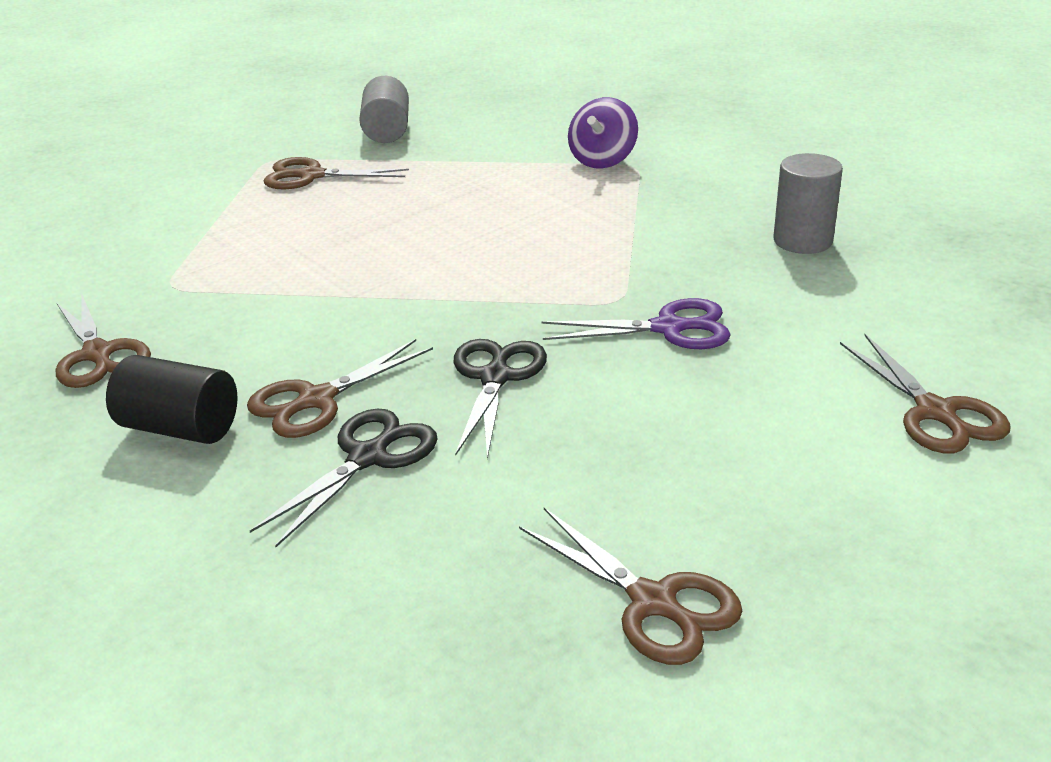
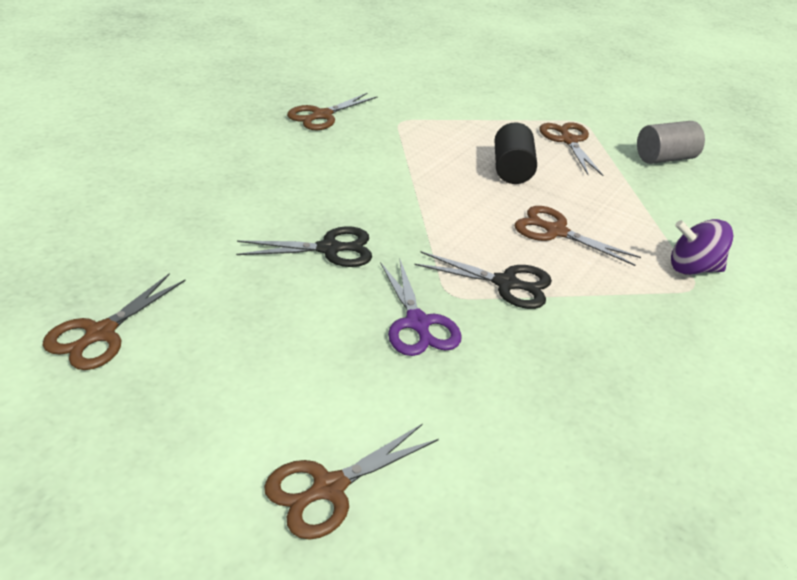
camera: 70 degrees right, 5 degrees up
(180, 428) = (257, 152): black cylinder -> black cylinder (511, 170)
(317, 400) = (291, 188): brown scissors -> brown scissors (556, 231)
(368, 457) = (236, 213): black scissors -> black scissors (505, 283)
(802, 241) = (607, 402): grey cylinder -> none

